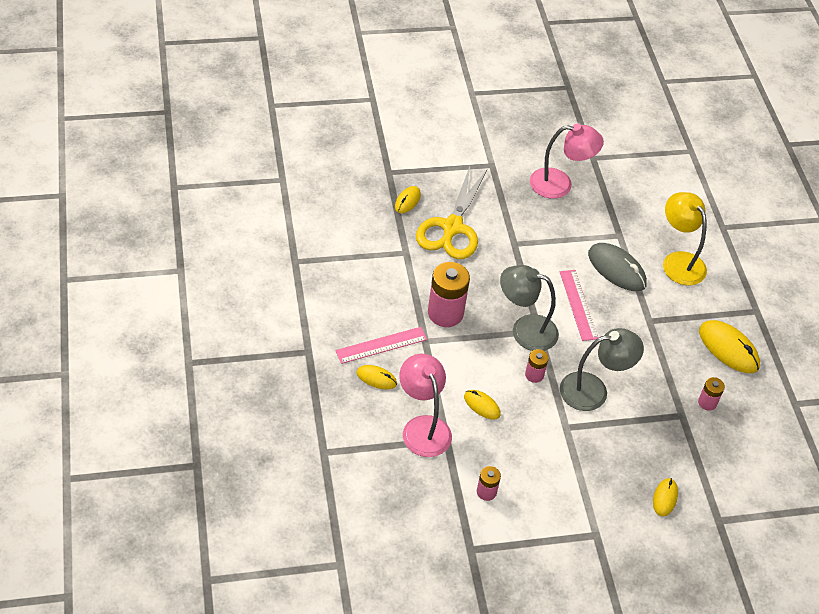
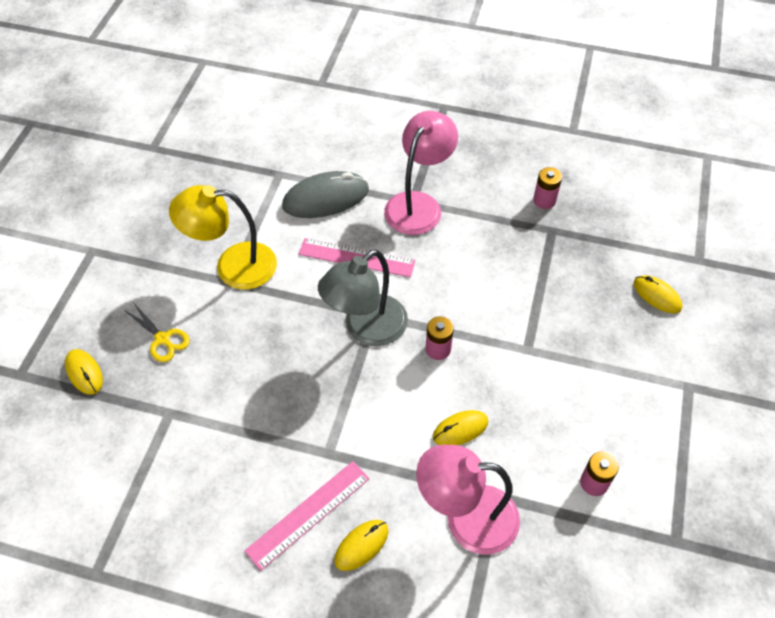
camera: 60 degrees left, 5 degrees up
(381, 345) = (308, 514): pink ruler -> pink ruler turned 45 degrees clockwise
(445, 313) = (295, 408): pink battery -> none
(452, 228) = (163, 339): yellow scissors -> yellow scissors, size x0.45
(560, 184) = (170, 196): pink lamp -> pink lamp (418, 204)
(593, 390) = (485, 298): grey lamp -> none
(678, 261) = (345, 139): yellow lamp -> yellow lamp (233, 266)
(728, 349) = (482, 151): yellow mouse -> none

